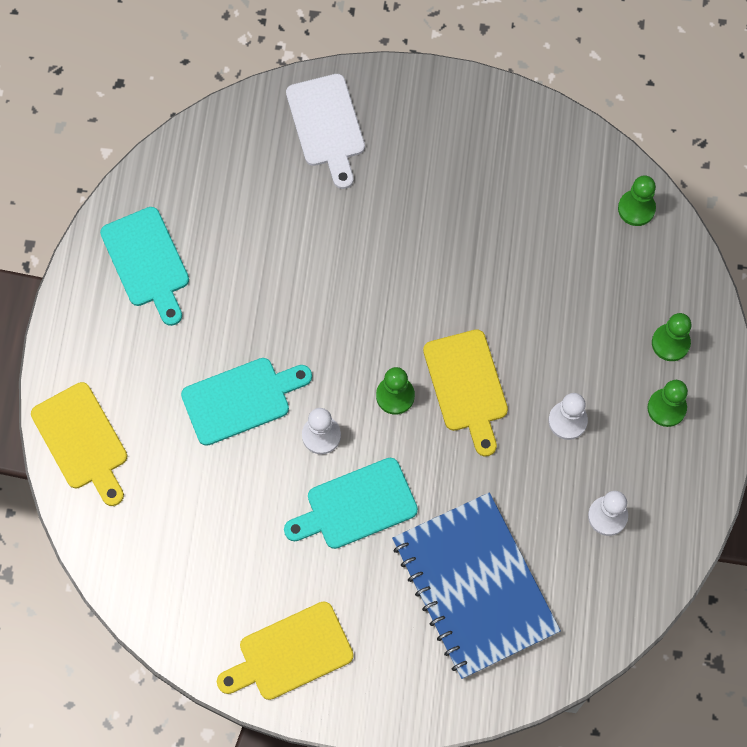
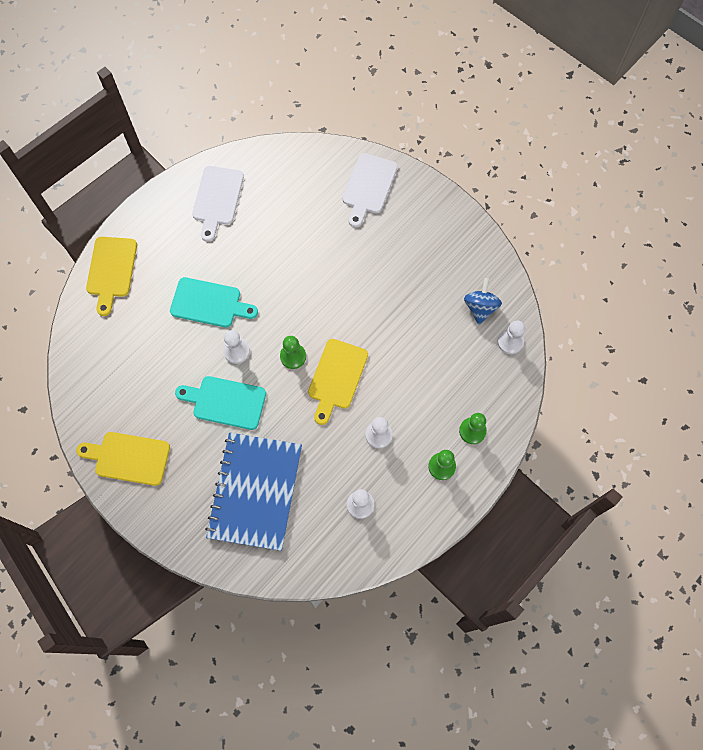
camera: 35 degrees right, 0 degrees up
(147, 262) = (217, 199): turquoise cutting board -> white cutting board
(572, 190) = (480, 308): none -> blue spinning top
(636, 209) = (510, 342): green pawn -> white pawn

